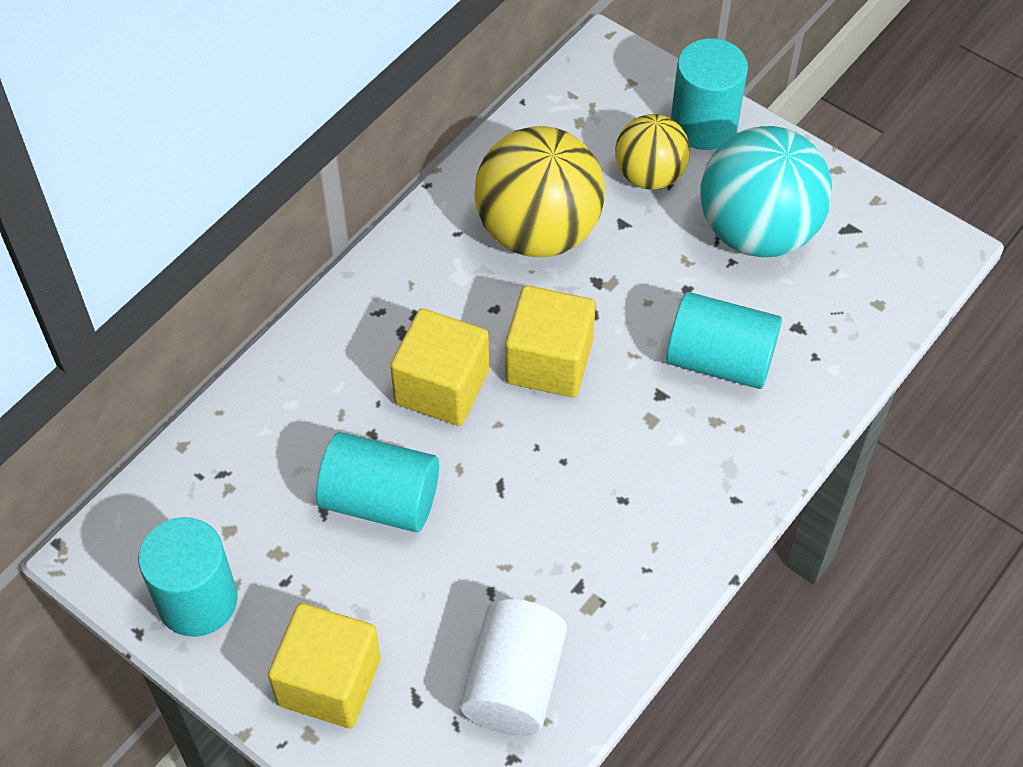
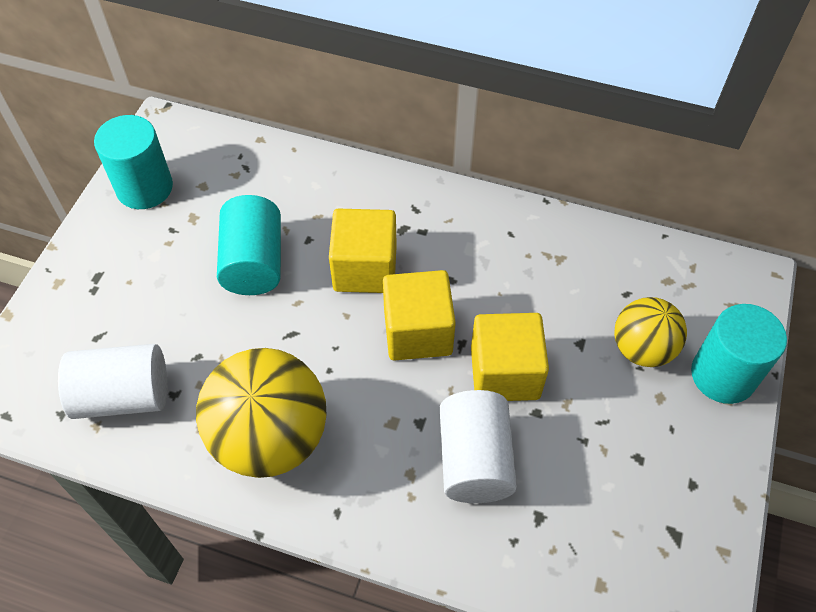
camera: 70 degrees right, 0 degrees up
(329, 681) = (100, 280): yellow cube -> yellow cube (505, 373)
(538, 231) = (540, 286): yellow ball -> yellow ball (270, 438)
(720, 360) = (474, 460): turquoise cylinder -> white cylinder
(758, 231) = (629, 453): turquoise ball -> none

